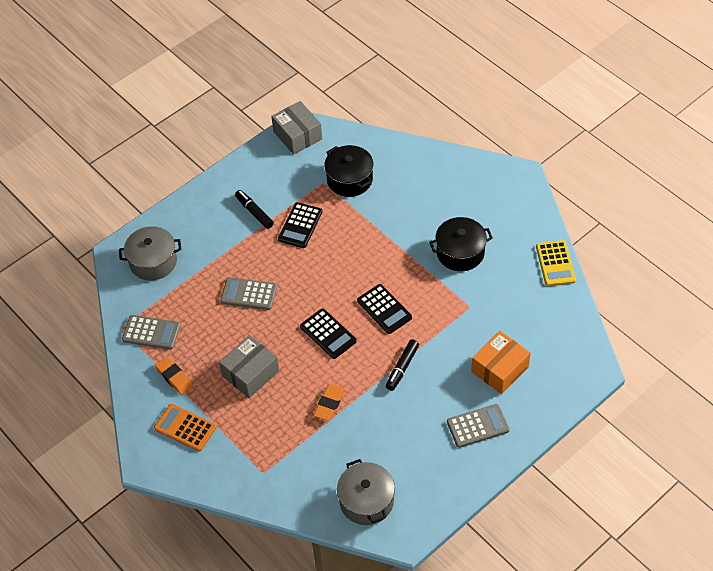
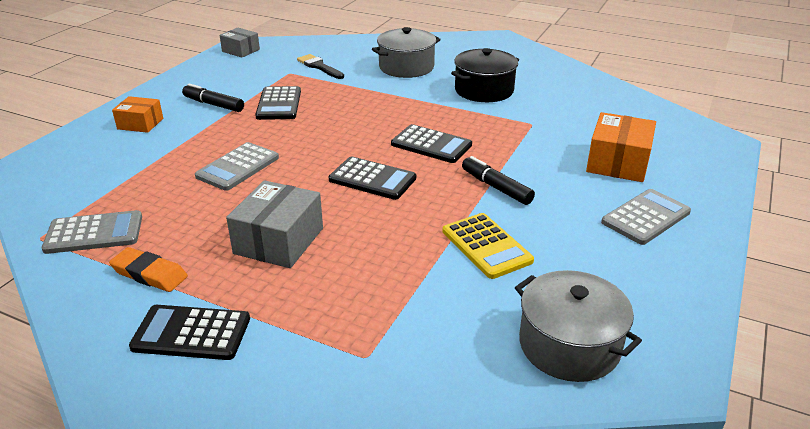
camera: 25 degrees left, 20 degrees down
(153, 261) = (80, 166): grey pot -> grey pot (406, 67)
(185, 428) = (191, 333): orange calculator -> black calculator
(199, 222) = (140, 124): none -> orange box
(249, 294) = (238, 167): grey calculator -> grey calculator turned 45 degrees counterclockwise
(297, 135) = (241, 50): grey box -> grey box, size x0.63
(329, 404) = (422, 245): orange eraser -> none
(349, 179) = (319, 66): black pot -> black brush
(402, 368) = (496, 187): black marker -> black marker turned 135 degrees clockwise
(555, 263) = (592, 80): yellow calculator -> yellow calculator (486, 246)

